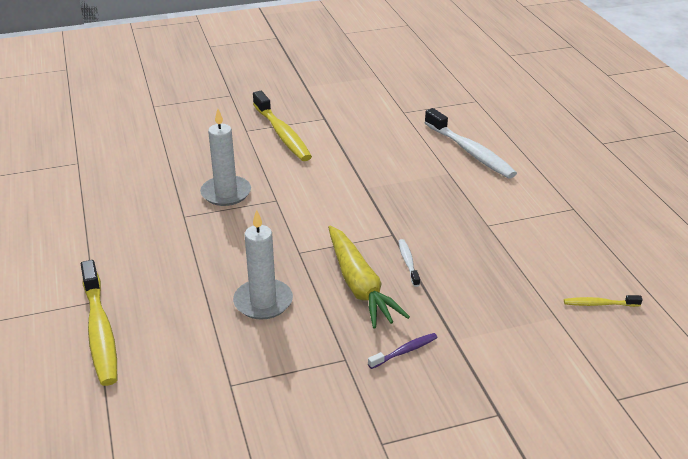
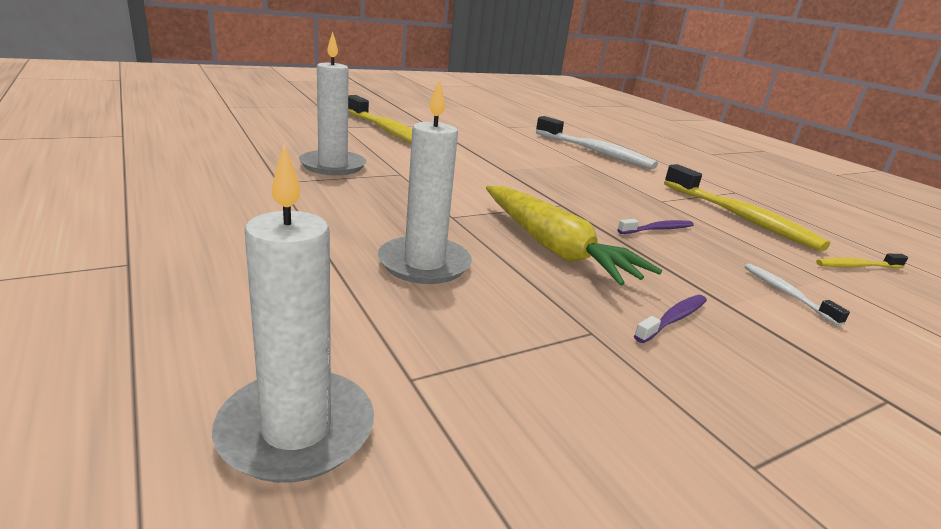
camera: 15 degrees left, 10 degrees down
(100, 331) = (134, 302): yellow toothbrush -> yellow toothbrush (740, 217)
(172, 409) = (296, 430): none -> white candle
(408, 262) = (599, 227): white toothbrush -> white toothbrush (786, 294)
(456, 263) = (657, 229): none -> purple toothbrush

